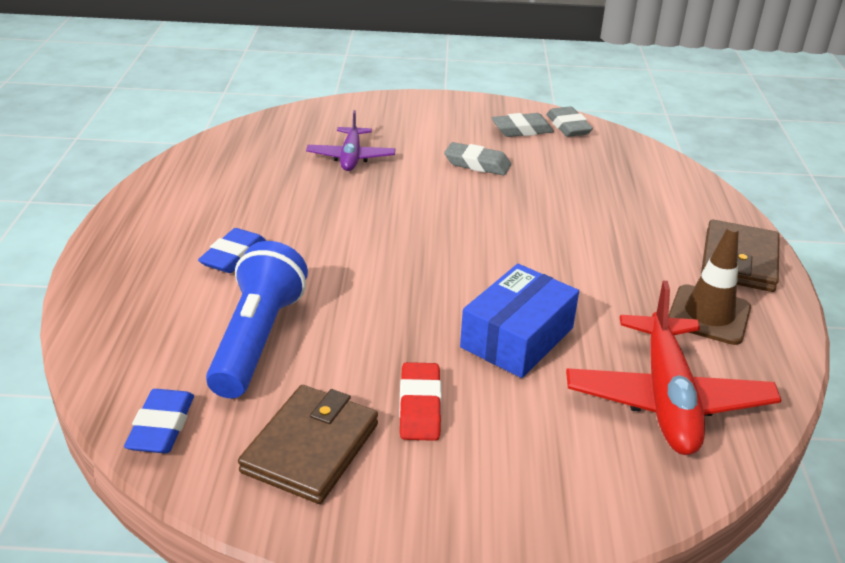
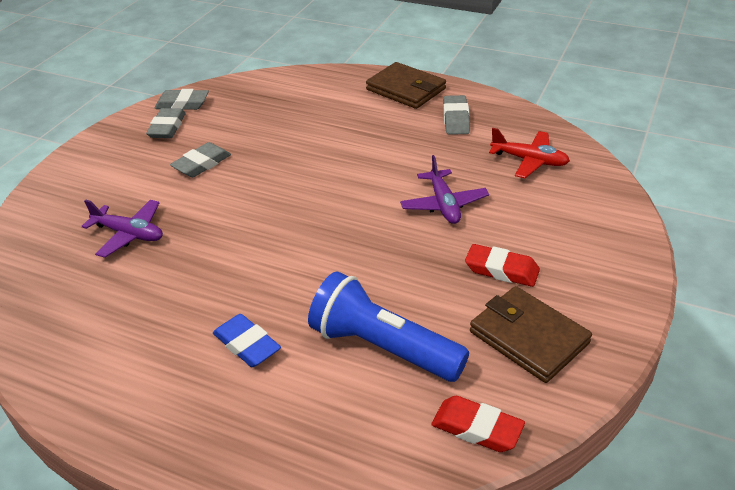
camera: 65 degrees left, 5 degrees up
(161, 427) = (477, 428): blue eraser -> red eraser
(517, 337) = (444, 204): blue box -> purple plane
(667, 398) = (529, 160): red plane -> red plane, size x0.60
(708, 315) = (456, 119): brown traffic cone -> grey eraser

